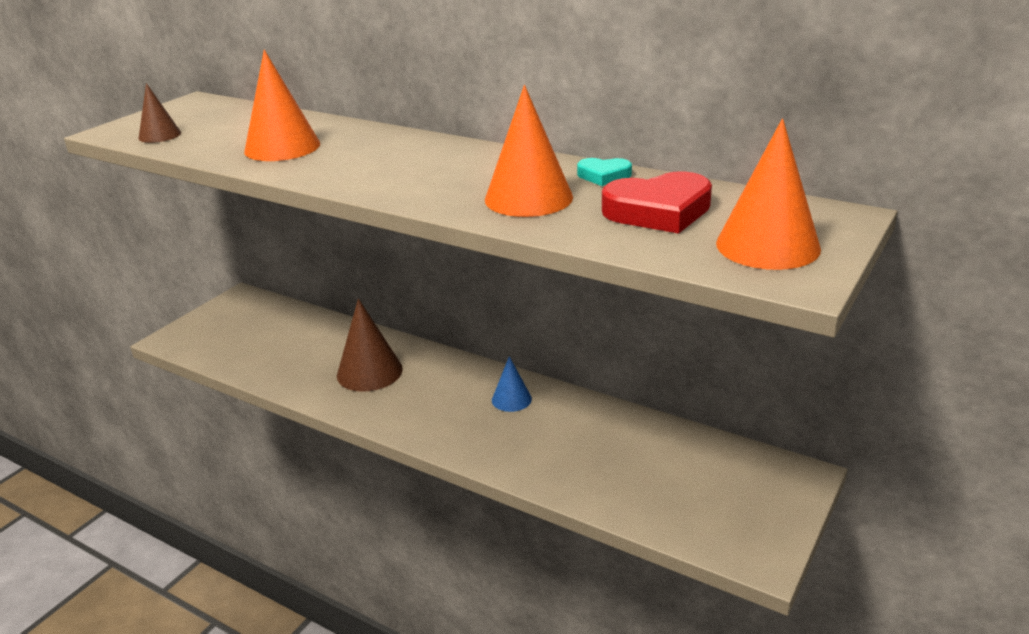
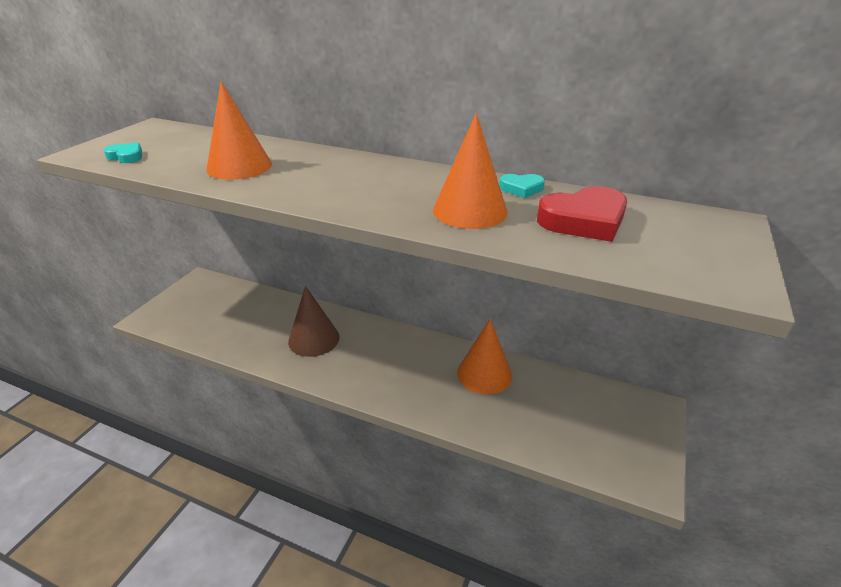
camera: 10 degrees left, 5 degrees up
(159, 135) = (126, 156): brown cone -> turquoise heart
(511, 399) = (428, 356): blue cone -> none
(767, 246) = (691, 251): orange cone -> orange cone (484, 374)

